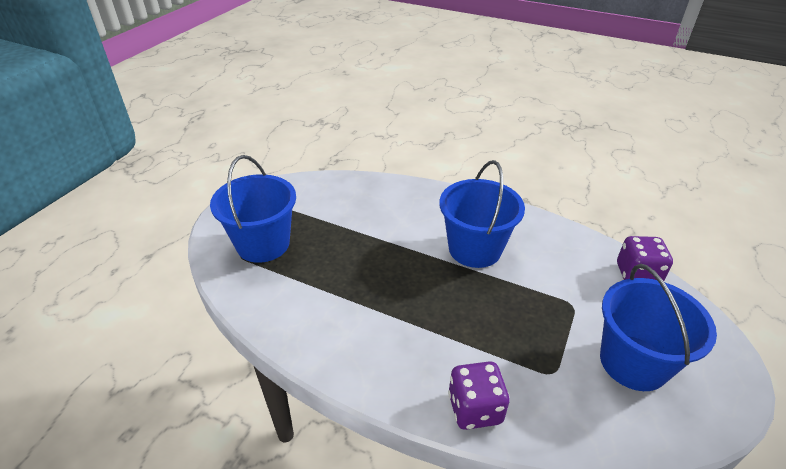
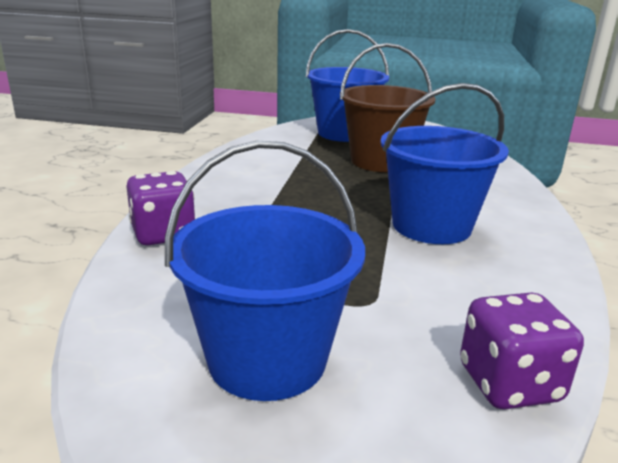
camera: 75 degrees right, 15 degrees down
(347, 240) = (381, 161): none -> brown bucket

